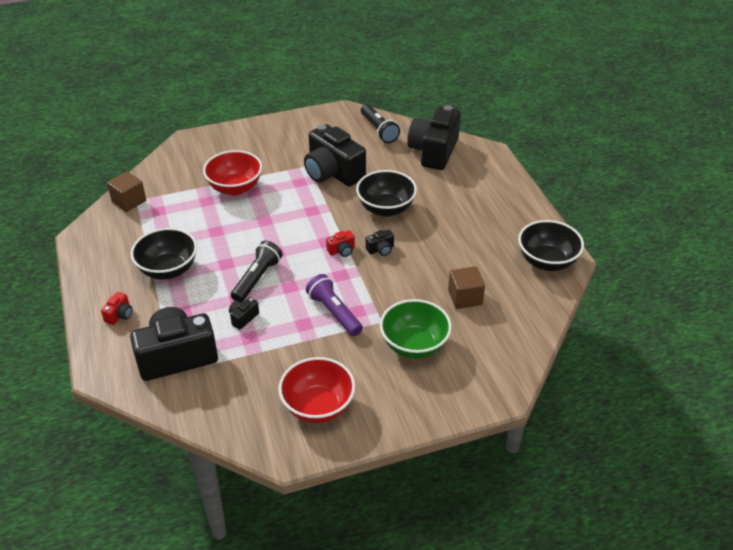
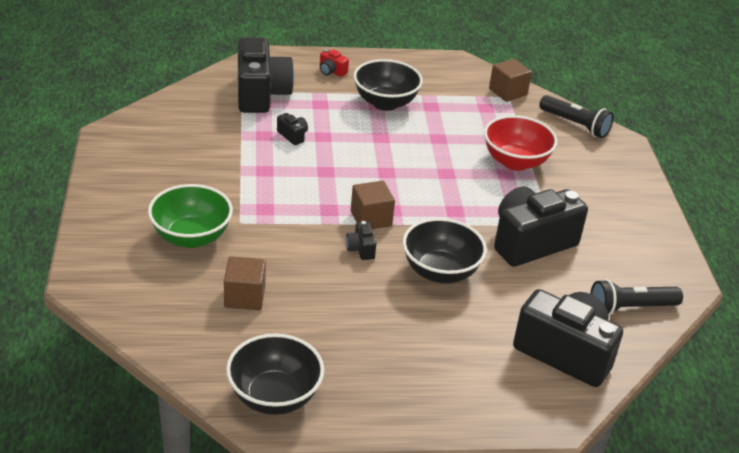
camera: 100 degrees right, 5 degrees down
(257, 279) = (347, 152): black flashlight -> black flashlight (575, 125)
(318, 406) = (150, 159): red bowl -> none
(334, 313) = (270, 193): purple flashlight -> none
(341, 250) = (371, 218): red camera -> brown cube

